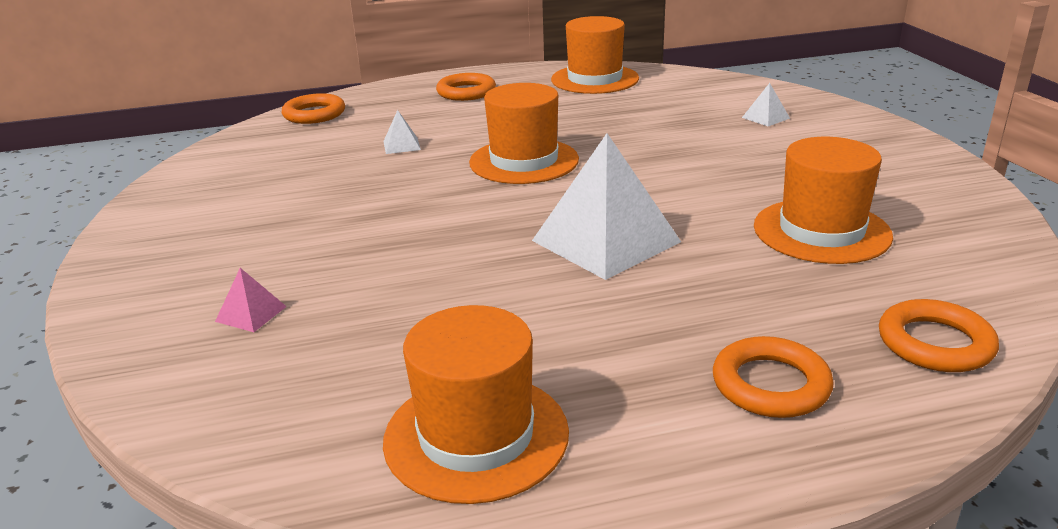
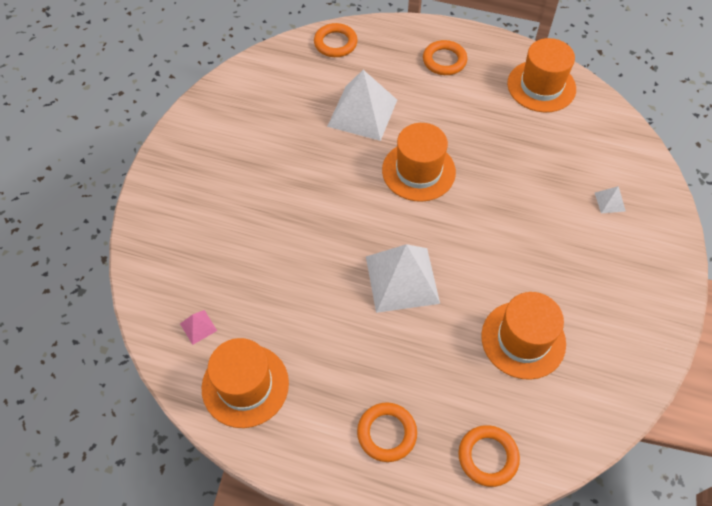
camera: 30 degrees right, 30 degrees up
(251, 314) = (203, 242): pink pyramid -> pink pyramid (198, 327)
(401, 145) = (362, 112): white pyramid -> white pyramid, size x2.39

